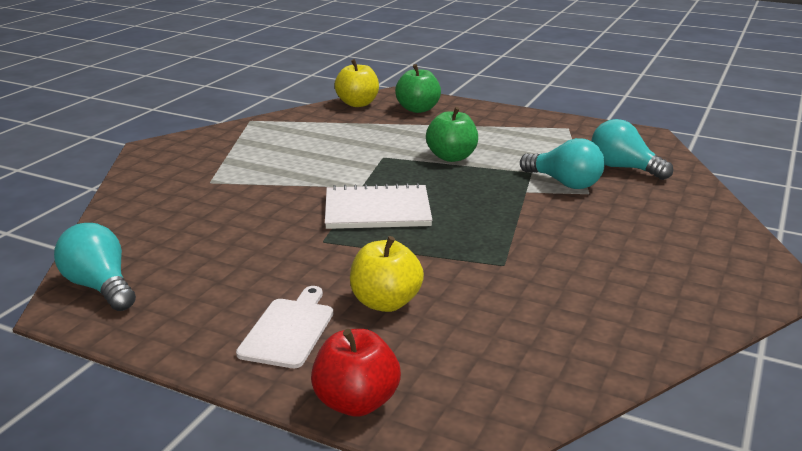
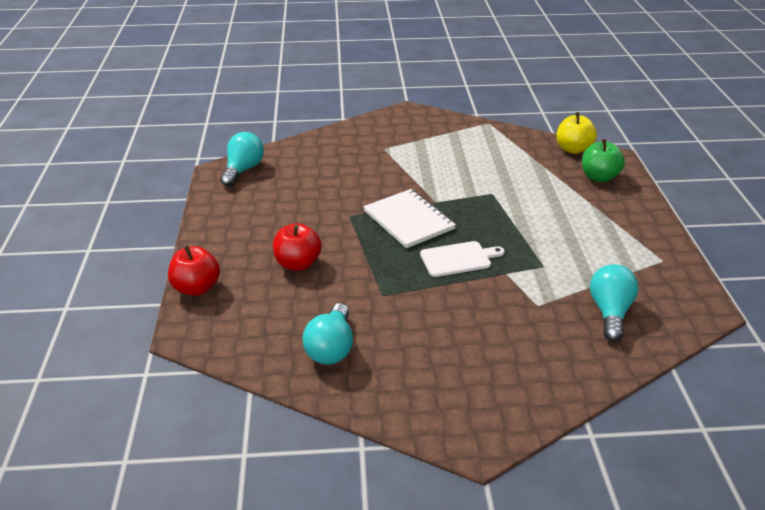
camera: 60 degrees right, 10 degrees up
(288, 330) = (246, 241): white cutting board -> white cutting board (458, 259)
(385, 302) = (298, 263): yellow apple -> red apple
(451, 157) = (527, 221): green apple -> none
(564, 183) = (542, 288): turquoise light bulb -> turquoise light bulb (331, 348)

